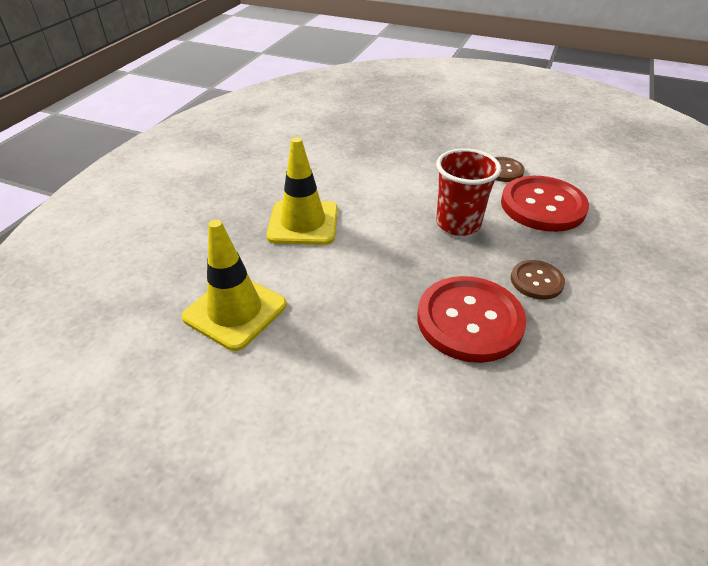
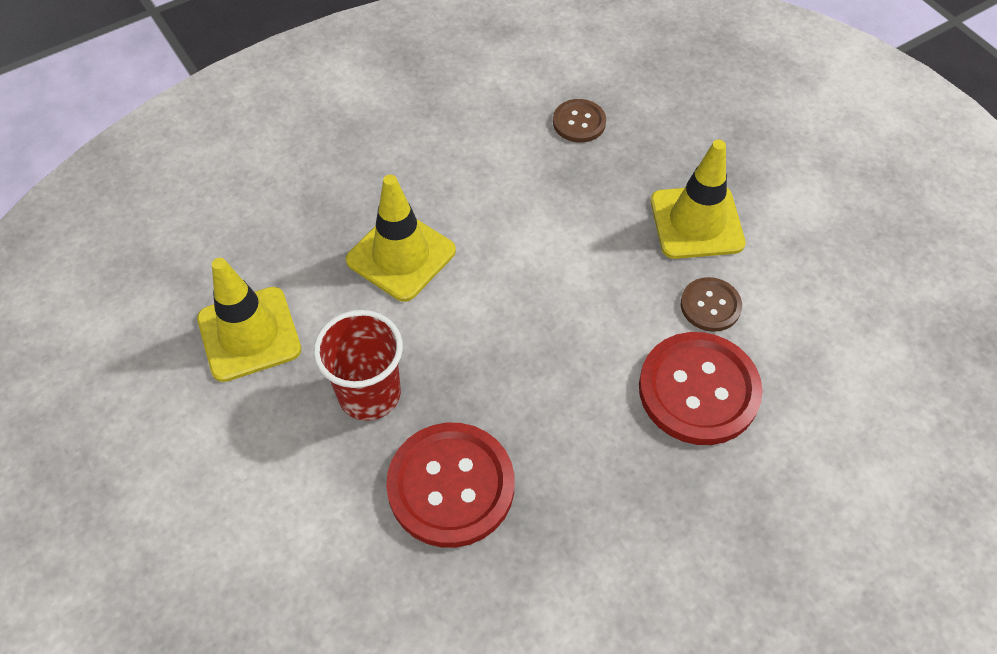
camera: 35 degrees right, 15 degrees up
(454, 143) = (696, 222): none -> yellow traffic cone
(458, 224) = (566, 356): red cup -> red cup (369, 394)
(536, 281) = (571, 485): brown button -> brown button (579, 122)

